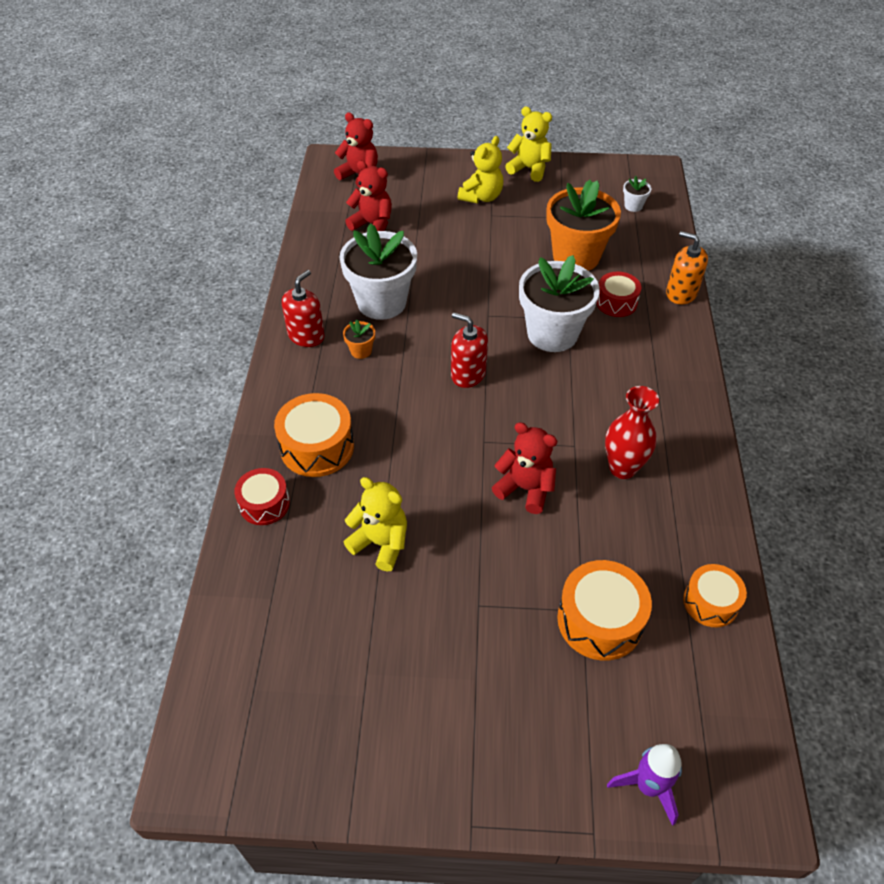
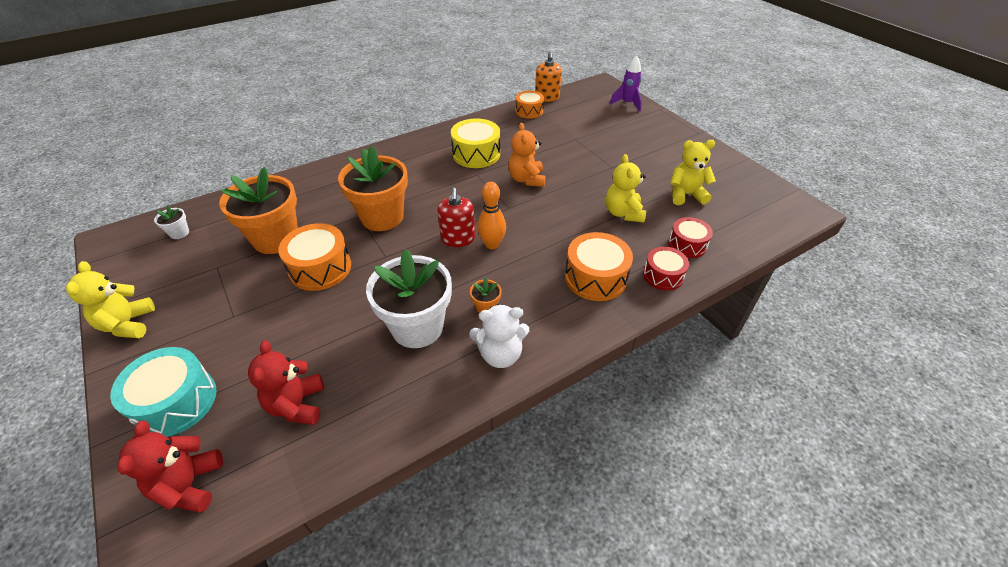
camera: 125 degrees left, 5 degrees down
(306, 335) = (500, 354): red soap dispenser -> white teddy bear
(430, 179) = (176, 402): none -> turquoise drum
(436, 395) = (492, 244): none -> orange bowling pin
(481, 197) = (200, 338): yellow teddy bear -> yellow teddy bear (685, 195)
(525, 488) = (526, 179): red teddy bear -> orange teddy bear
(552, 334) = (382, 217): white flower pot -> orange flower pot
(600, 620) = (574, 133): orange drum -> orange drum (320, 268)
(616, 302) = (324, 201): red drum -> red drum (687, 245)
(622, 468) = (476, 154): red vase -> yellow drum
(681, 293) = (294, 178): orange soap dispenser -> orange soap dispenser (547, 97)

